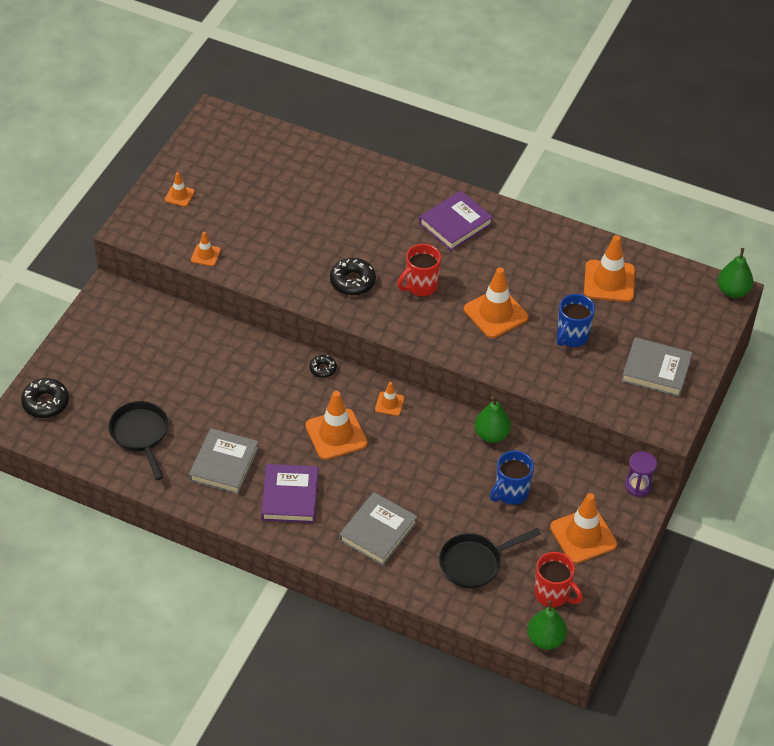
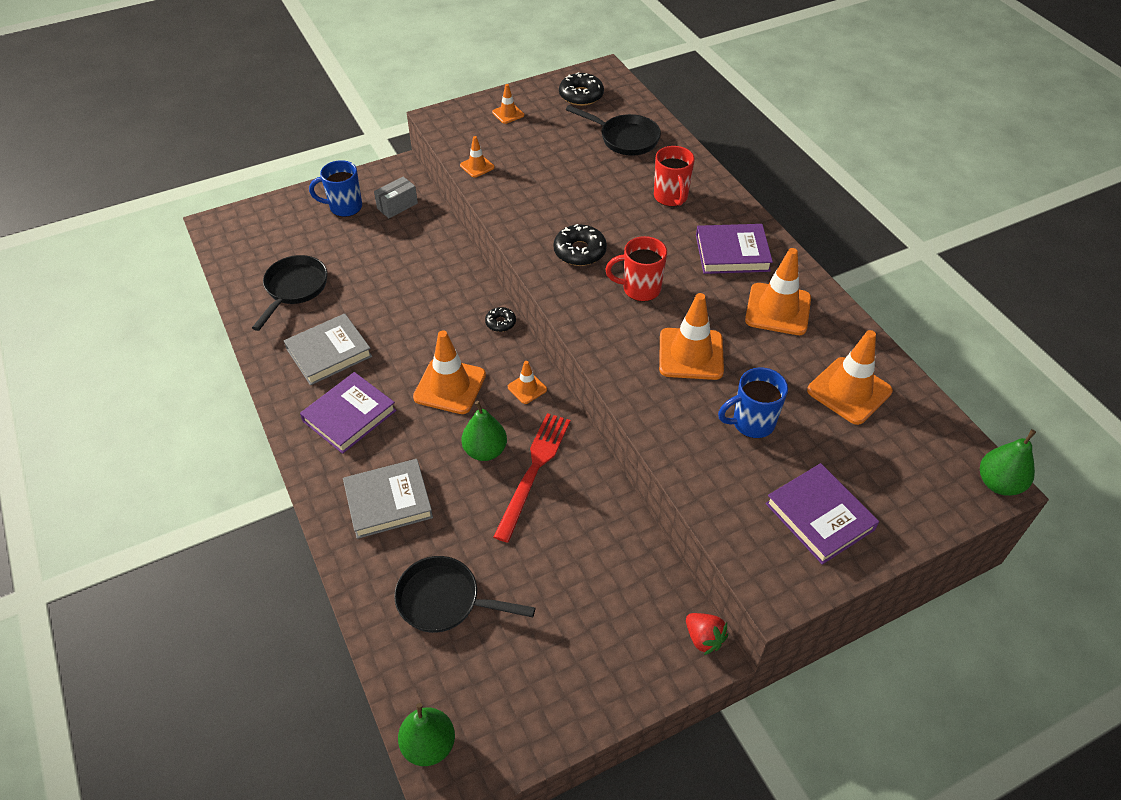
camera: 40 degrees right, 0 degrees up
(45, 403) = (258, 223): black donut -> black donut (581, 95)
(143, 323) = (397, 206): none -> grey box
(293, 170) = (625, 138): none -> black pan
(449, 454) = (533, 471): none -> red fork
(491, 434) = (595, 478): green pear -> green pear (485, 451)
(511, 493) = (556, 551): blue mug -> blue mug (344, 207)
(553, 594) = (488, 697): red mug -> red mug (671, 197)
(583, 536) = (587, 653): orange traffic cone -> orange traffic cone (778, 309)
(638, 485) = (704, 638): purple hourglass -> red strawberry
(656, 370) = (819, 516): grey book -> purple book

